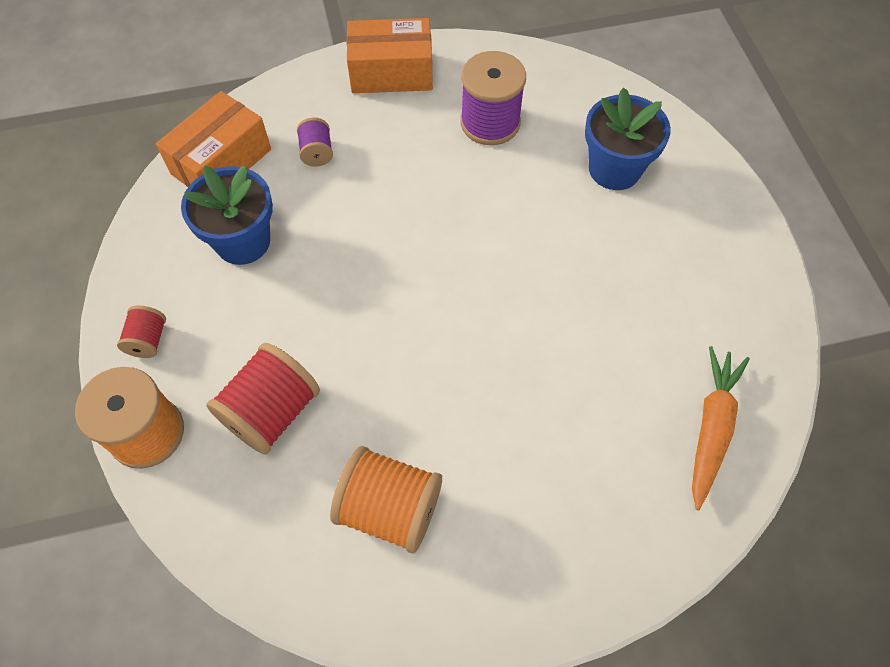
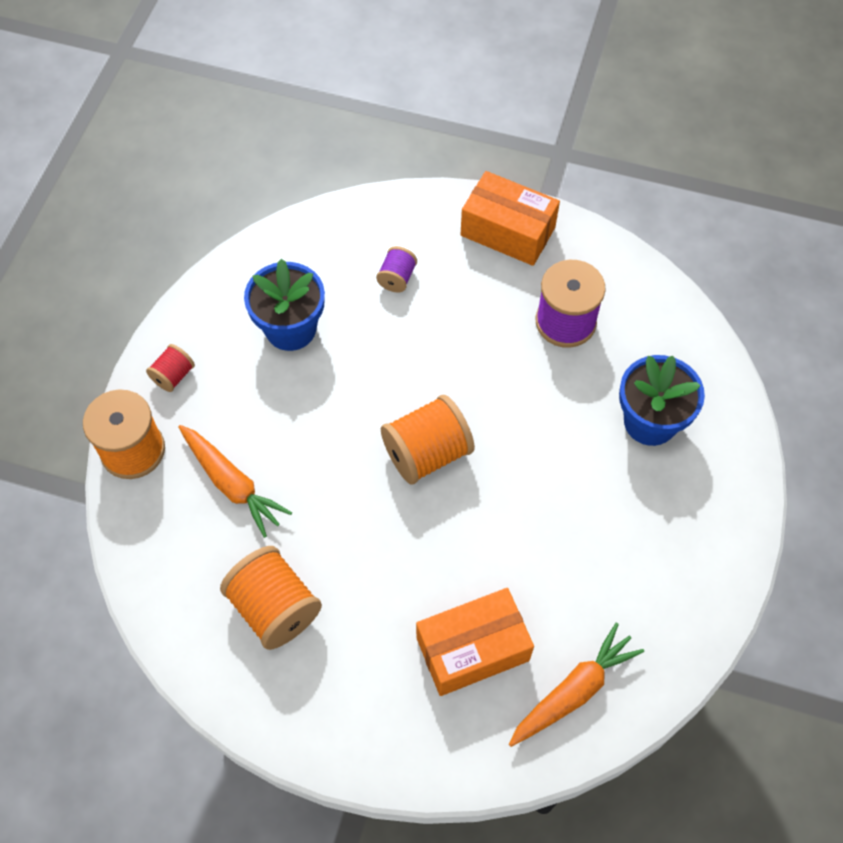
camera: 30 degrees right, 0 degrees up
(221, 162) = (314, 248): orange box -> orange box (472, 649)
(272, 412) = (232, 483): red spool -> orange carrot
(443, 289) = (427, 453): none -> orange spool

